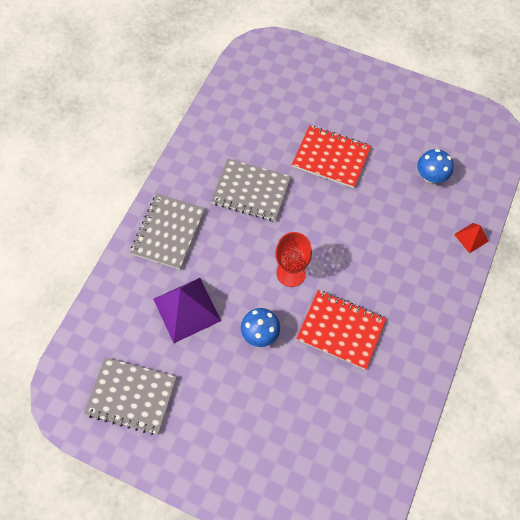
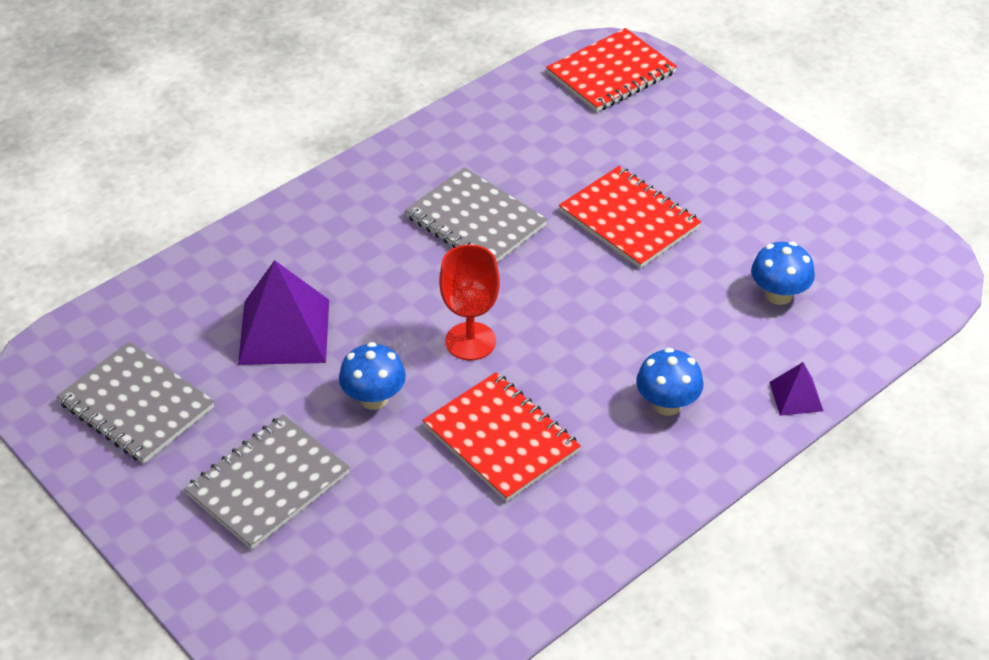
camera: 25 degrees right, 20 degrees down
(168, 232) = (319, 230): grey notebook -> grey notebook (268, 484)
(270, 61) = (611, 73): none -> red notebook
(412, 270) = (667, 404): none -> blue mushroom
(471, 237) = (796, 396): red pyramid -> purple pyramid

